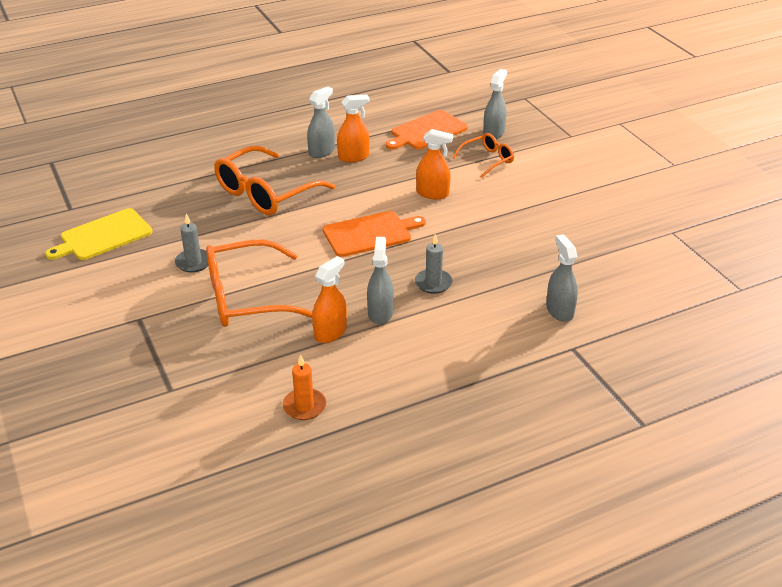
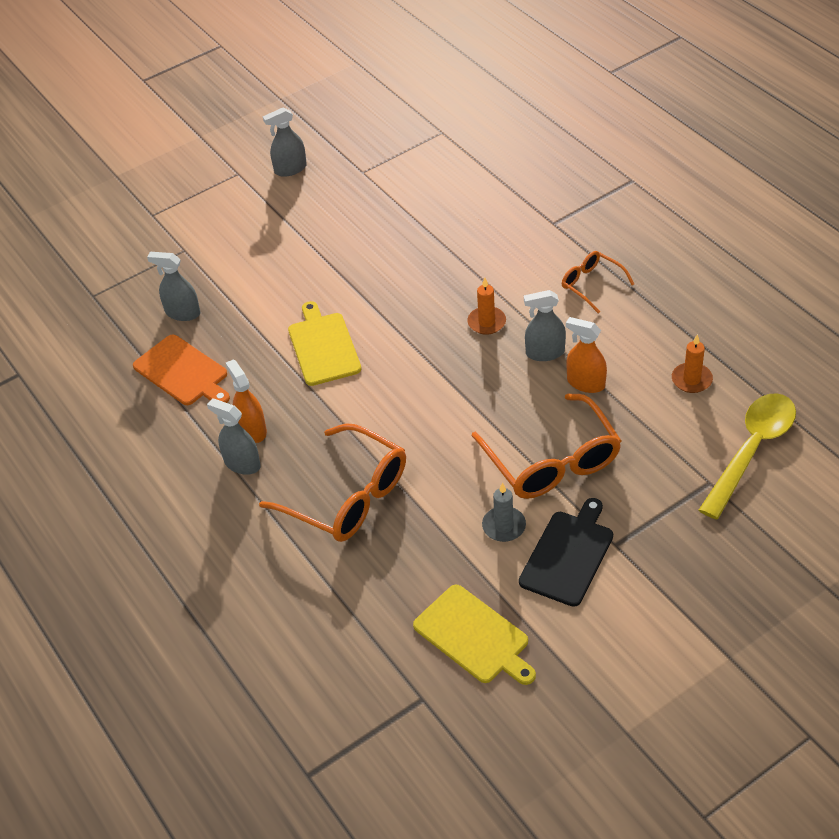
camera: 95 degrees left, 10 degrees up
(145, 291) = (568, 555): none -> black cutting board
(192, 429) = (751, 450): none -> yellow spoon
(370, 233) = (412, 384): orange cutting board -> none
(432, 193) = (323, 346): orange spray bottle -> yellow cutting board
(433, 283) = (486, 322): grey candle -> orange candle
(487, 160) = (245, 311): orange glasses -> orange glasses (592, 285)
(559, 310) = (504, 234): grey spray bottle -> grey spray bottle (290, 169)

